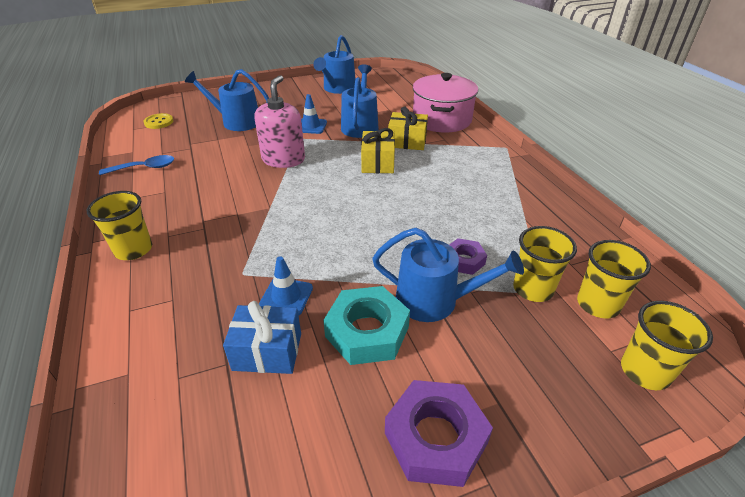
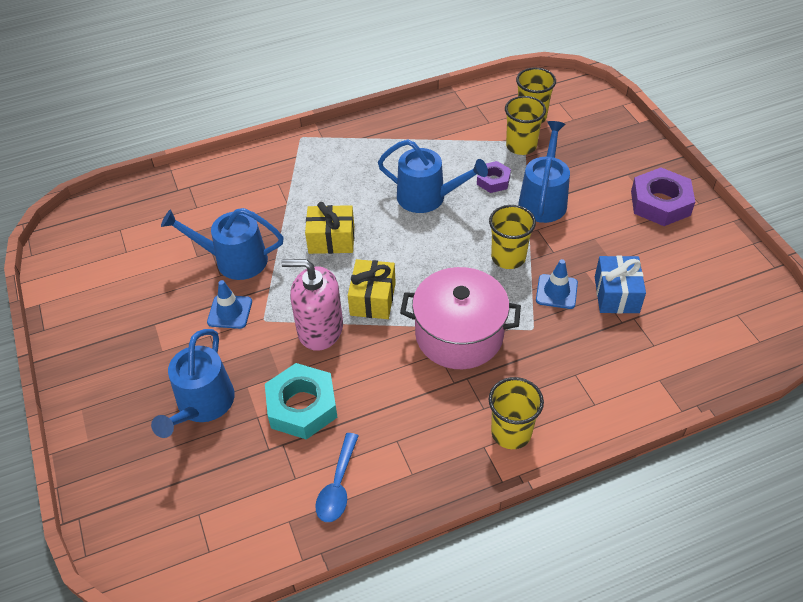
camera: 90 degrees left, 10 degrees up
(144, 168) = (338, 486): blue spoon -> blue spoon turned 150 degrees counterclockwise
(159, 122) = (189, 518): yellow button -> none
(338, 88) = (102, 293): blue watering can -> blue watering can (427, 197)
(367, 331) = (583, 238): turquoise nut -> turquoise nut (302, 406)
(407, 141) = (282, 215): yellow gift -> yellow gift (373, 299)
(441, 119) = (227, 183): pink pot -> pink pot (459, 335)
(645, 371) = (586, 109): yellow cup -> yellow cup (508, 257)

